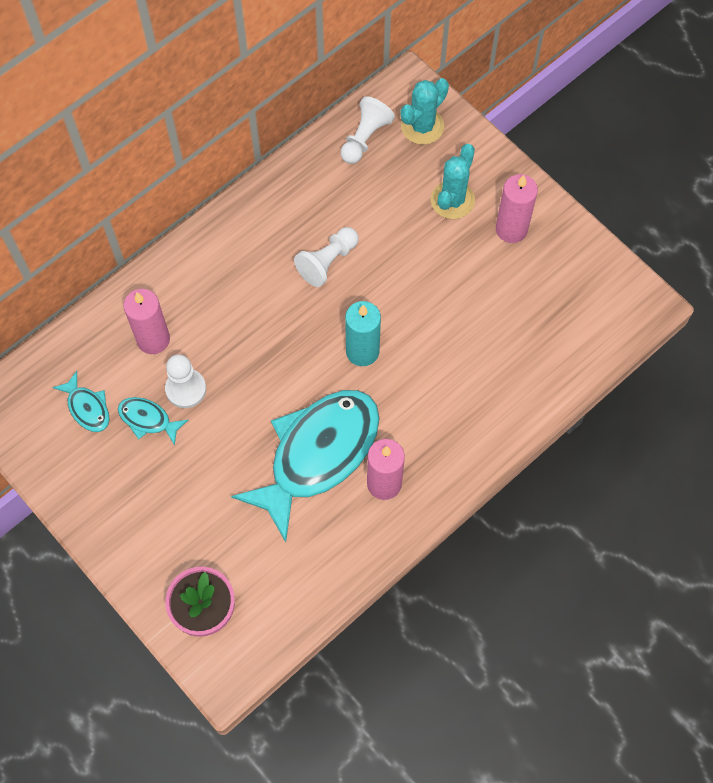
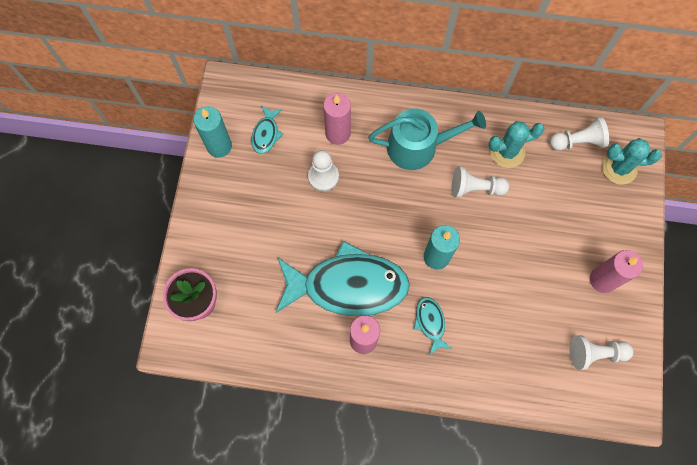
camera: 50 degrees right, 5 degrees up
(56, 464) = (219, 146): none -> turquoise candle
(148, 419) = (287, 172): turquoise fish -> turquoise fish (430, 323)
(238, 277) = (418, 146): none -> turquoise watering can
(452, 200) = (587, 227): turquoise cactus -> turquoise cactus (507, 152)
(571, 292) = (595, 353): none -> white pawn

